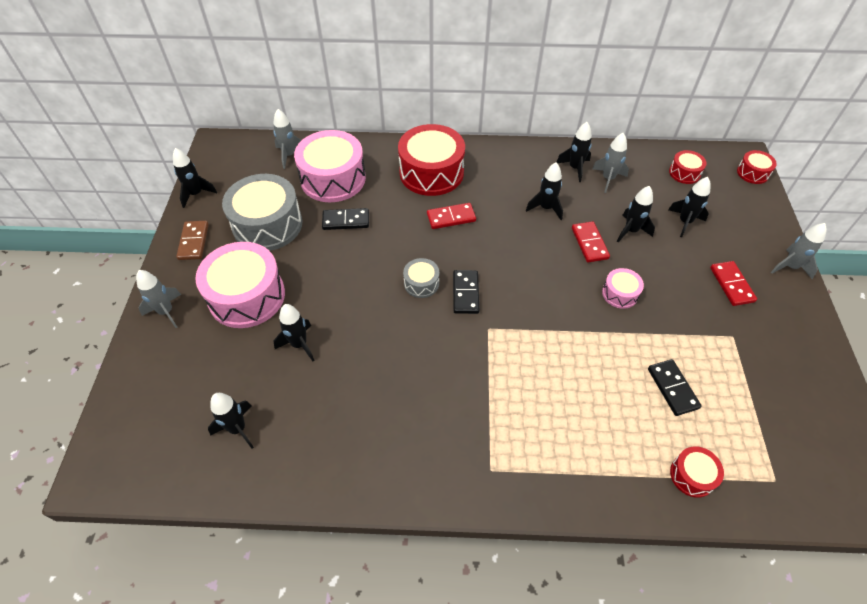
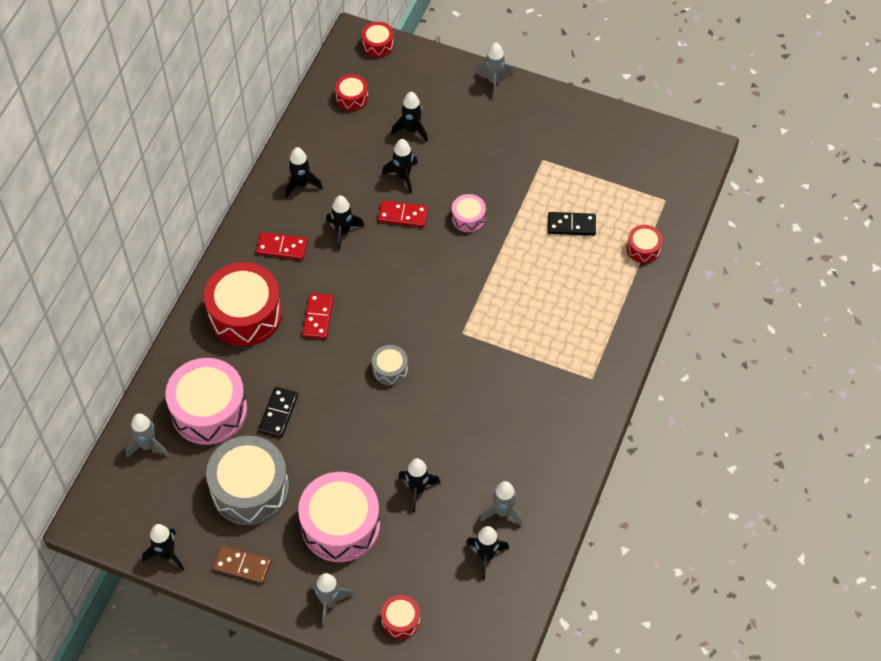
camera: 70 degrees left, 5 degrees up
(154, 374) = (400, 620): none -> red drum
(466, 293) = (417, 337): black domino -> none
(608, 179) = (329, 163): grey rocket -> grey rocket (503, 512)
(731, 285) = (494, 132): red domino -> red domino (282, 247)

